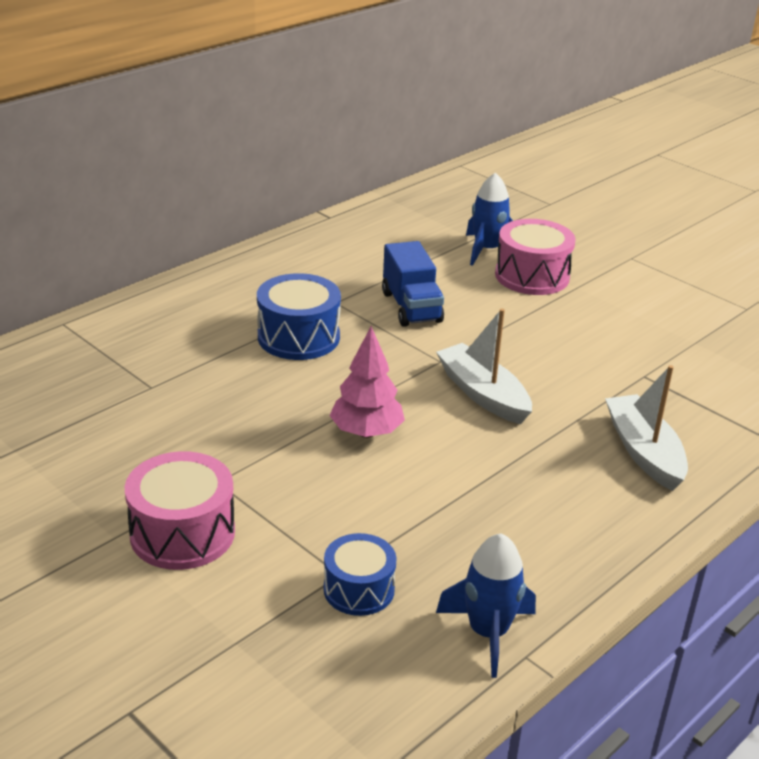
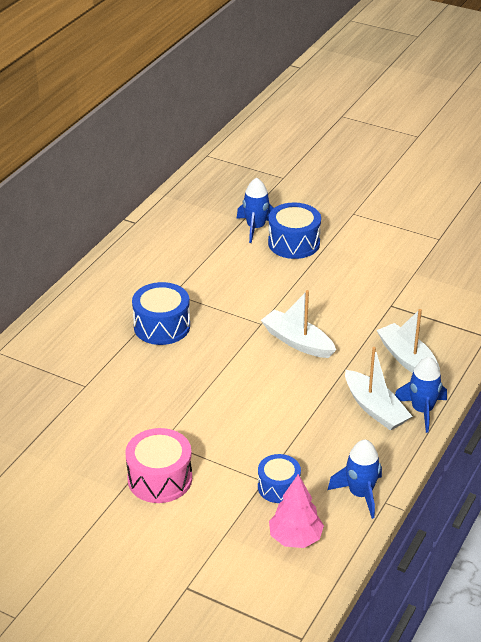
camera: 15 degrees left, 5 degrees up
(366, 432) = (237, 386): pink tree -> pink tree (295, 538)
(411, 307) = (225, 286): blue truck -> none
(532, 276) = (294, 243): pink drum -> blue drum
(564, 509) = (375, 409): none -> white boat
(641, 528) = (422, 410): none -> blue rocket

